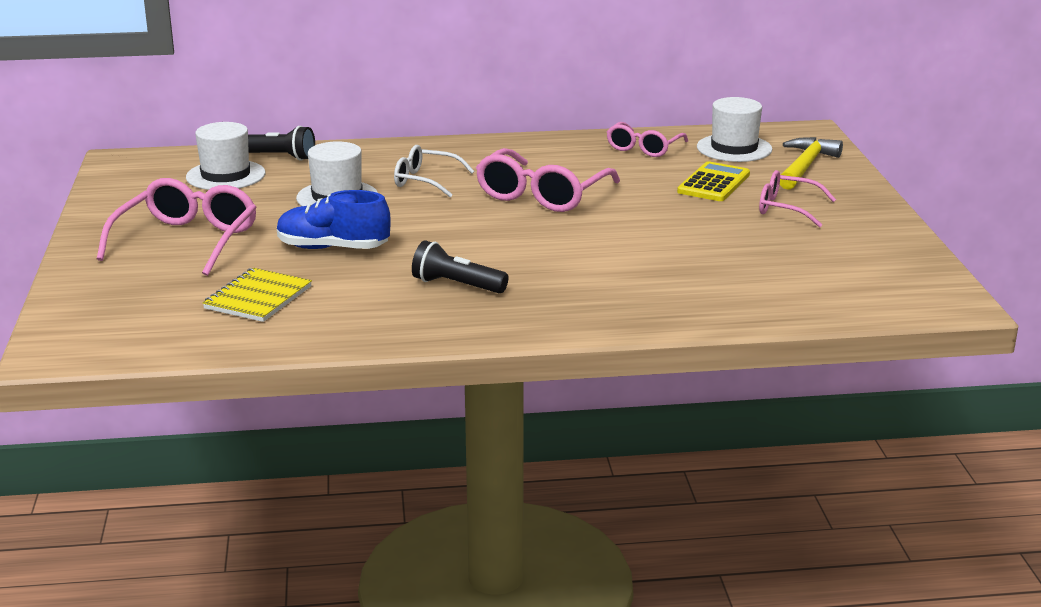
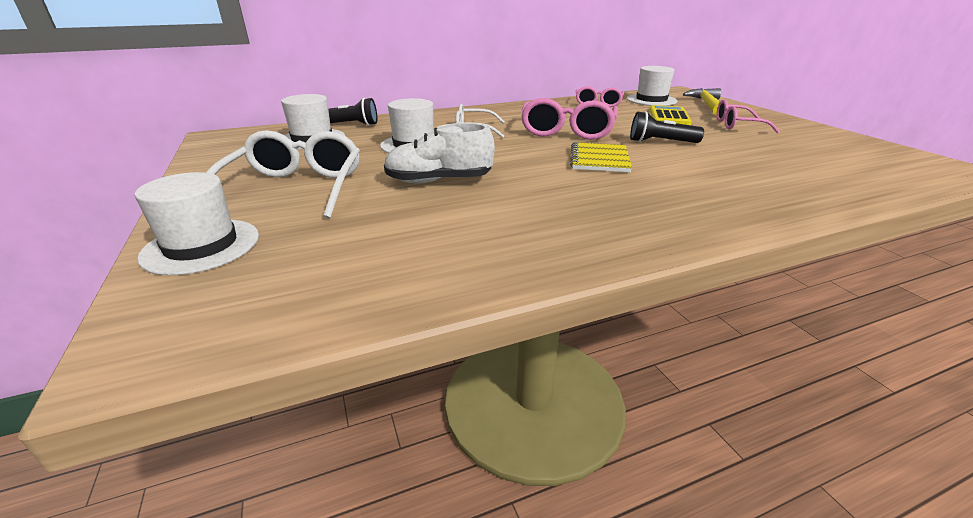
camera: 15 degrees left, 5 degrees up
(96, 287) = (201, 246): none -> white hat
(186, 241) = (295, 189): pink glasses -> white glasses
(258, 298) = (396, 235): yellow notebook -> yellow notebook (599, 159)
(333, 248) = (439, 181): blue shoe -> white shoe
(457, 285) = (579, 199): black flashlight -> black flashlight (660, 142)

